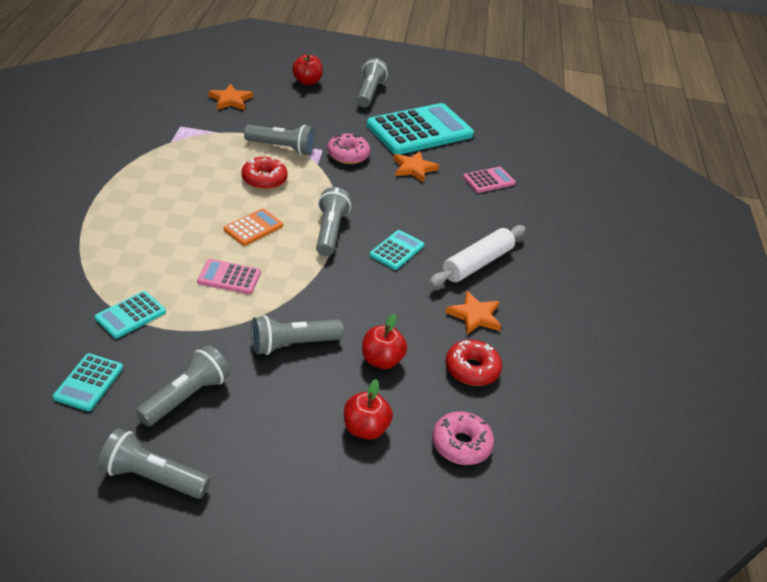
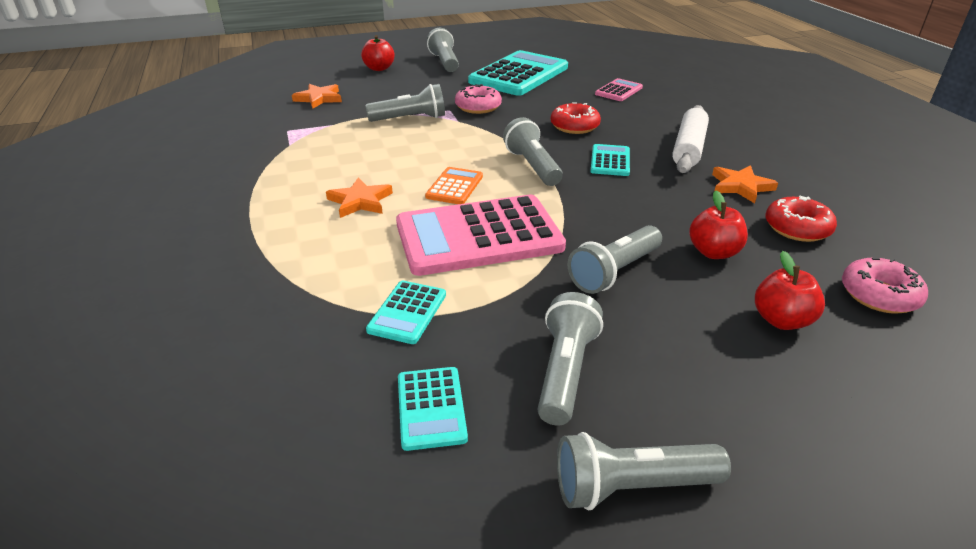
camera: 20 degrees left, 5 degrees down
(229, 277) = (478, 236): pink calculator -> pink calculator, size x2.17
(264, 179) = (420, 146): red donut -> red donut (574, 126)
(413, 168) = (547, 100): orange star -> orange star (360, 201)

